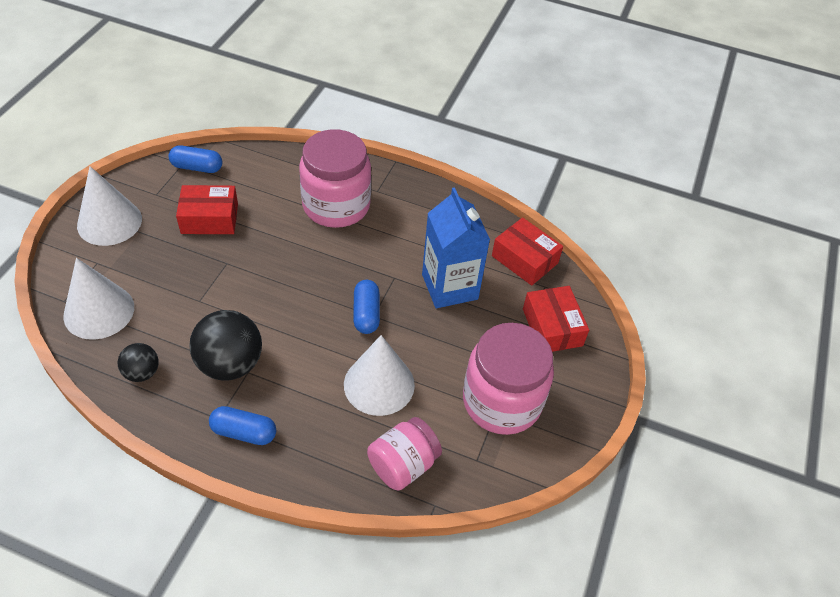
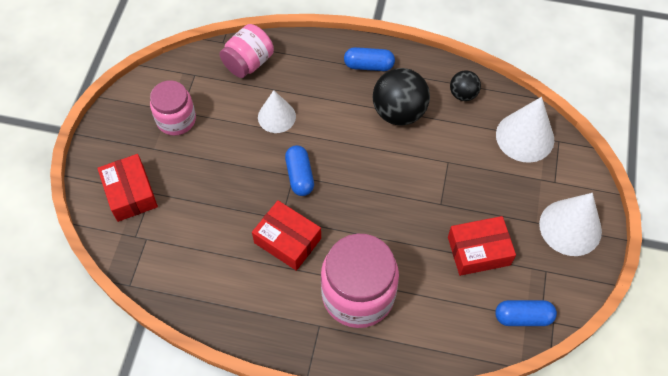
camera: 175 degrees right, 10 degrees up
(379, 384) = (276, 116): white cone -> white cone, size x0.67
(449, 287) = (227, 218): blue carton -> none
(501, 401) = (176, 120): pink jar -> pink jar, size x0.62
(524, 259) = (154, 264): red box -> red box (287, 240)

